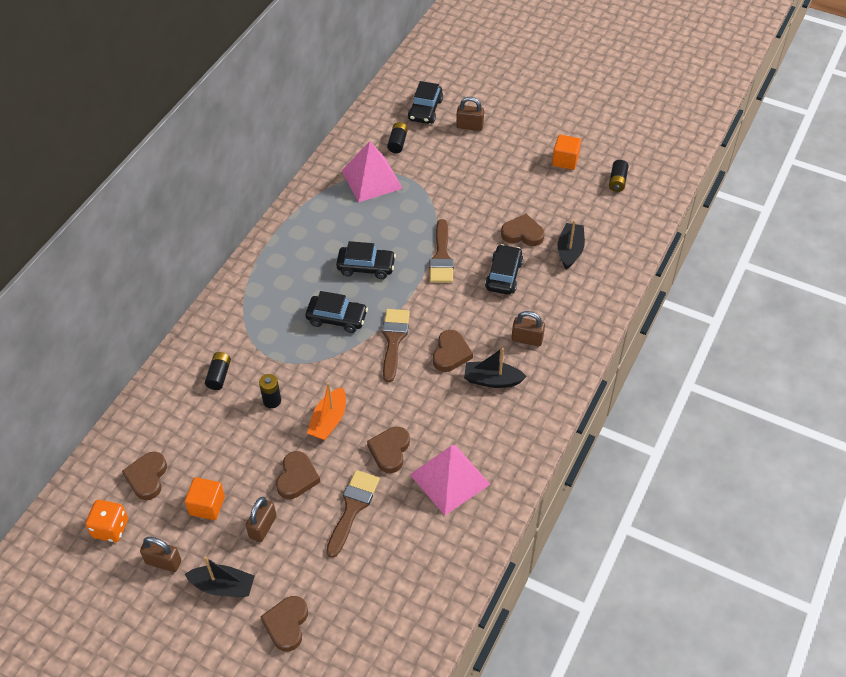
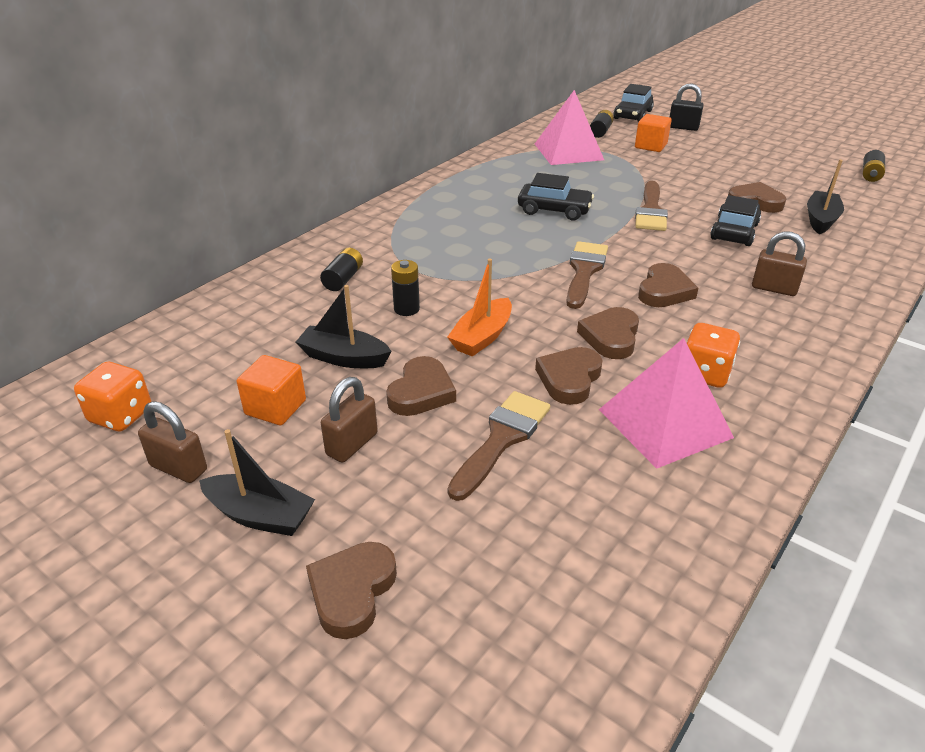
camera: 10 degrees right, 15 degrees down
(147, 477) = (203, 365): brown heart -> brown heart (611, 337)
(337, 318) = (510, 246): black car -> none
(469, 126) = (683, 127): brown padlock -> black padlock
(475, 432) = (705, 374): none -> orange dice
(492, 380) = (726, 322): black boat -> black boat (344, 358)
(565, 160) = (800, 156): orange cube -> orange cube (650, 146)

